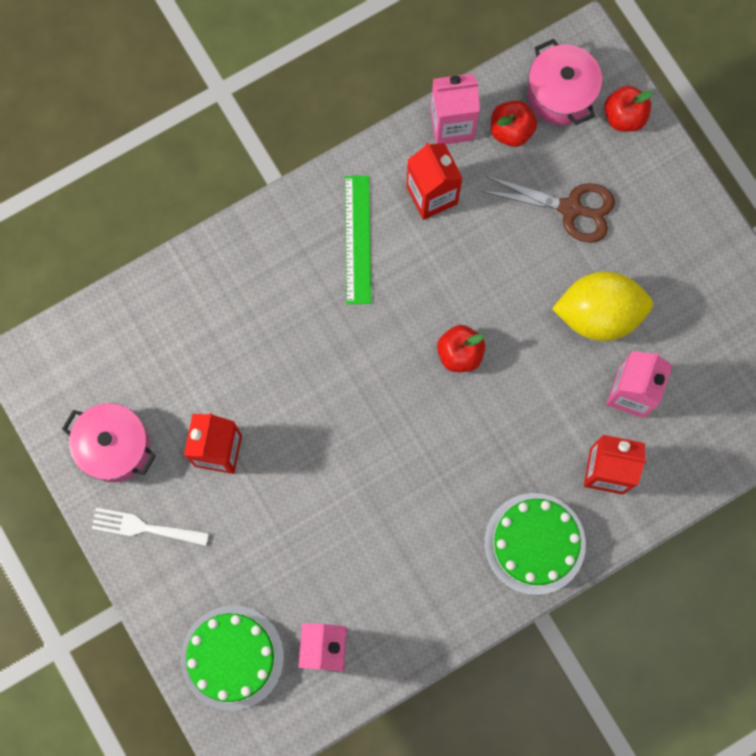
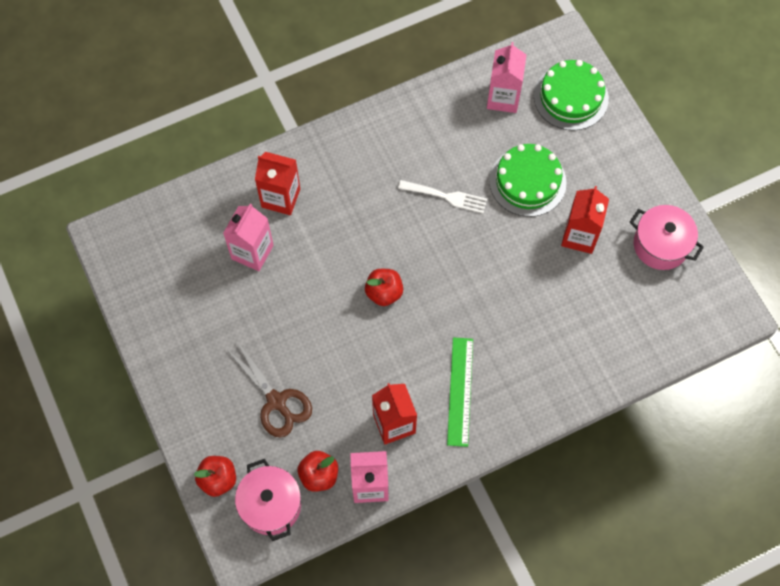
camera: 175 degrees left, 10 degrees down
(144, 527) = (636, 186): white fork -> white fork (446, 196)
(534, 543) = (342, 153): green cake -> green cake (527, 181)
(571, 209) = (277, 402): brown scissors -> brown scissors turned 150 degrees counterclockwise
(598, 314) = (268, 314): yellow lemon -> none

